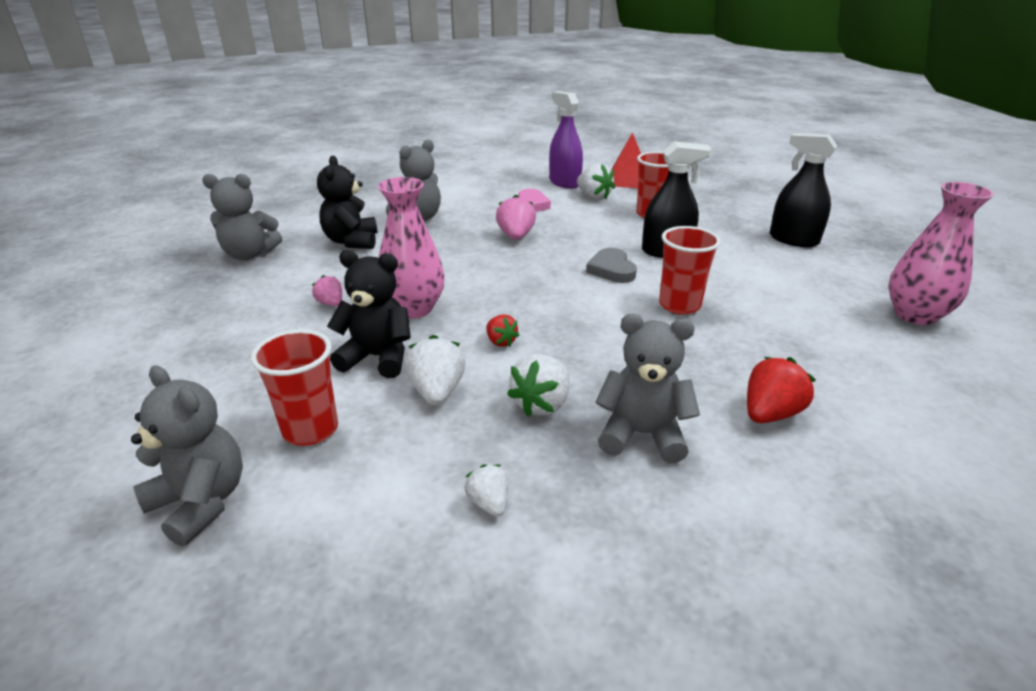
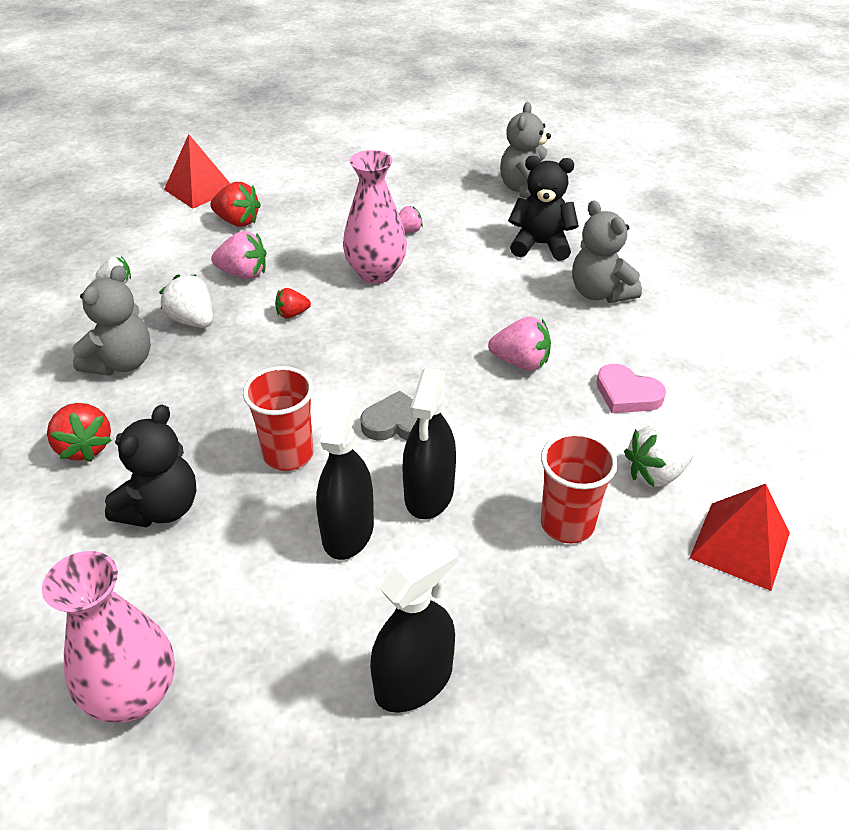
camera: 105 degrees right, 10 degrees up
(201, 502) = (199, 189): grey teddy bear -> red pyramid
(310, 430) = (238, 221): red cup -> red strawberry
(377, 357) = (307, 250): black teddy bear -> black teddy bear (161, 508)
(437, 391) = (243, 274): white strawberry -> pink strawberry
(564, 182) = (729, 455): purple spray bottle -> none
(723, 271) = (348, 531): none -> black spray bottle

